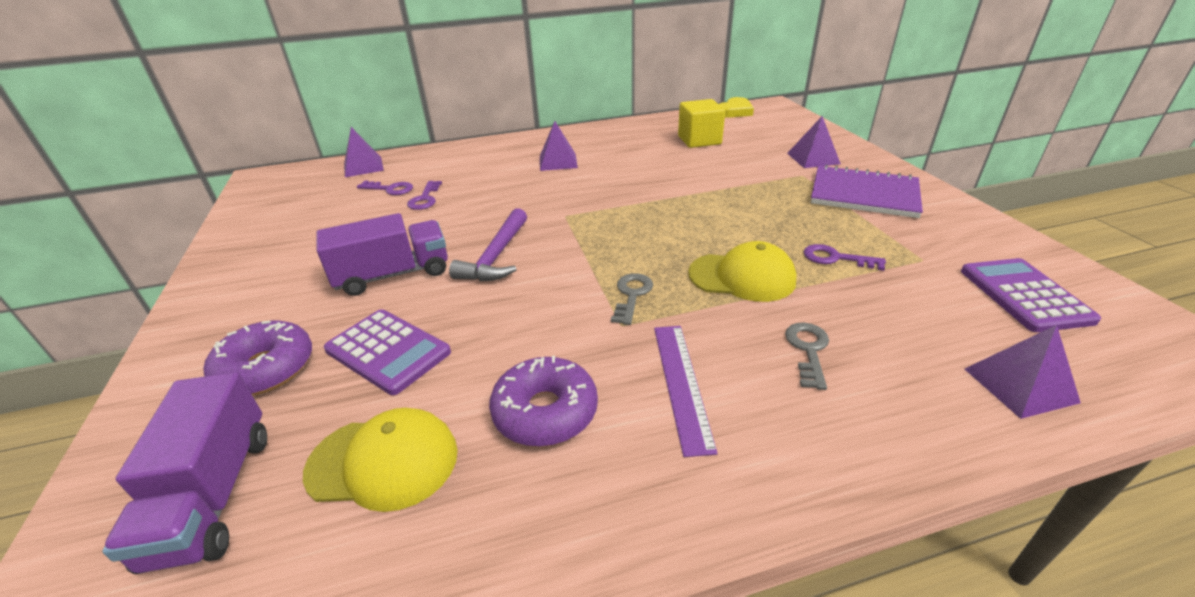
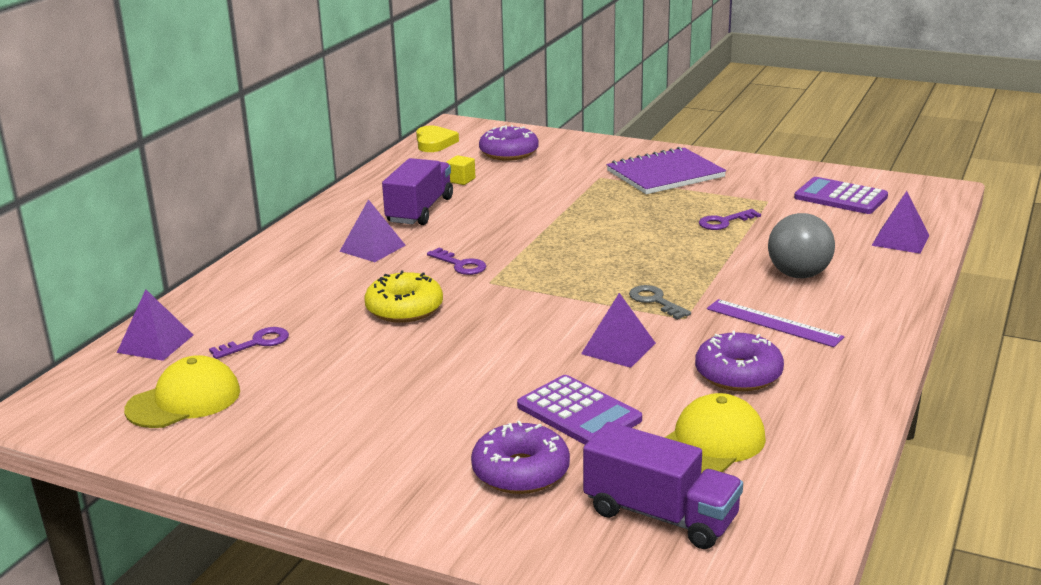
camera: 50 degrees left, 10 degrees down
(388, 351) = (579, 413): purple calculator -> purple calculator turned 60 degrees clockwise
(393, 275) = (456, 383): purple truck -> purple truck (420, 210)
(425, 199) = (322, 331): purple key -> purple key (460, 265)
(486, 207) = (404, 309): none -> yellow donut
(496, 256) = (506, 331): purple hammer -> none
(699, 140) = (461, 180): yellow cube -> yellow cube, size x0.52
(742, 277) = (695, 258): yellow cap -> yellow cap (184, 400)
(770, 134) = (509, 153): none -> purple donut
(808, 350) = (798, 275): grey key -> grey ball
(813, 158) = (582, 161): purple pyramid -> purple pyramid (618, 348)

